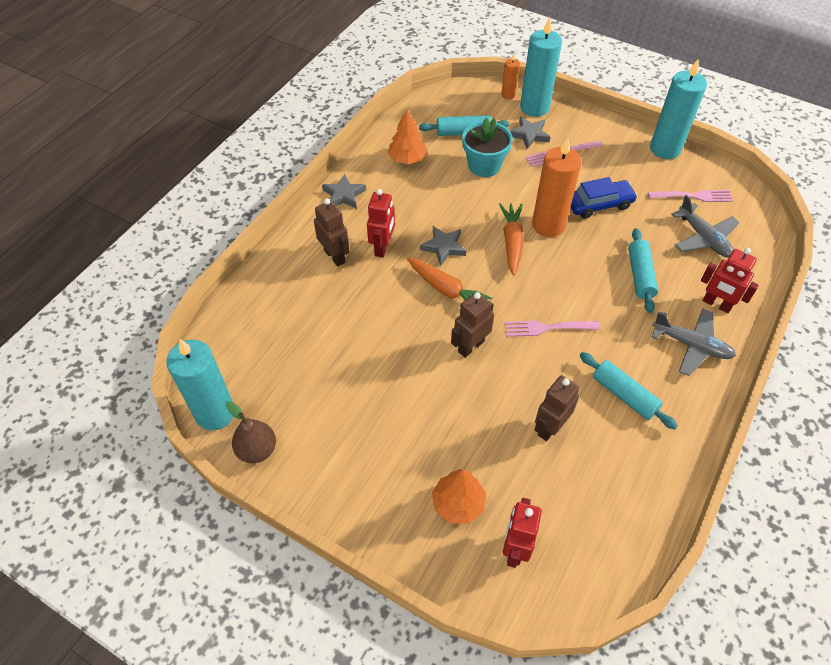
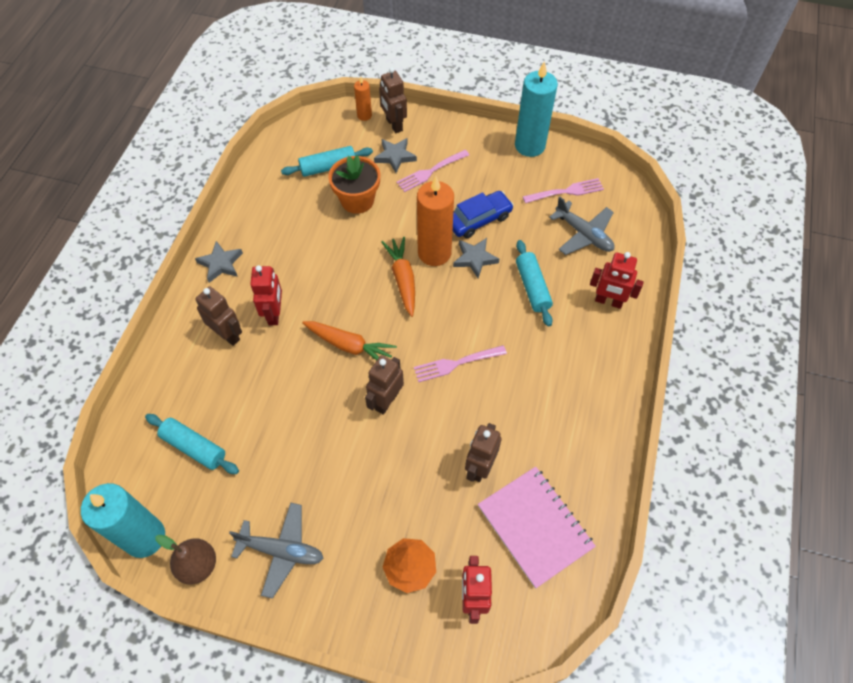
camera: 15 degrees left, 5 degrees up
(407, 159) = (277, 209): orange tree -> none
(443, 247) = (336, 300): grey star -> grey star (475, 259)
(484, 165) = (357, 200): turquoise flower pot -> orange flower pot
(534, 107) = (394, 125): turquoise candle -> brown robot
(594, 497) = (535, 526): none -> pink notebook
(624, 395) = (542, 416): turquoise rolling pin -> turquoise rolling pin (194, 447)
(691, 345) = (593, 349): grey plane -> grey plane (281, 551)

